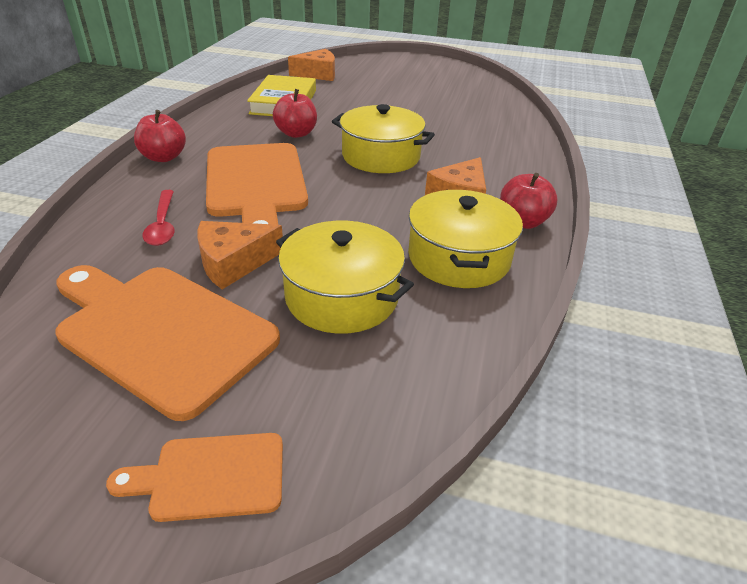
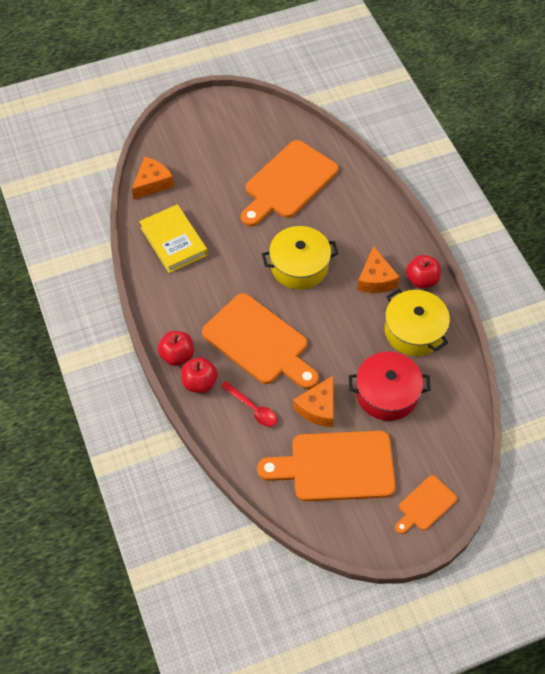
camera: 35 degrees left, 20 degrees up
(296, 133) = (225, 275): red apple -> red apple (199, 383)
(342, 296) = (387, 394): yellow pot -> red pot
(443, 111) = (288, 183): none -> orange cutting board

